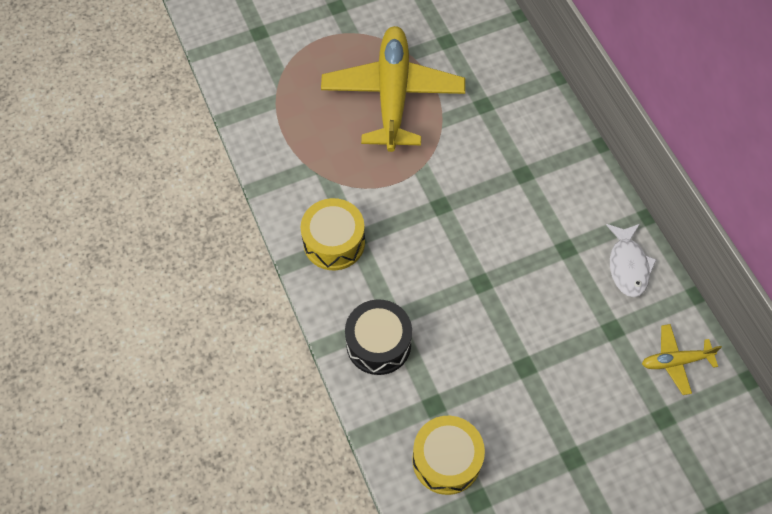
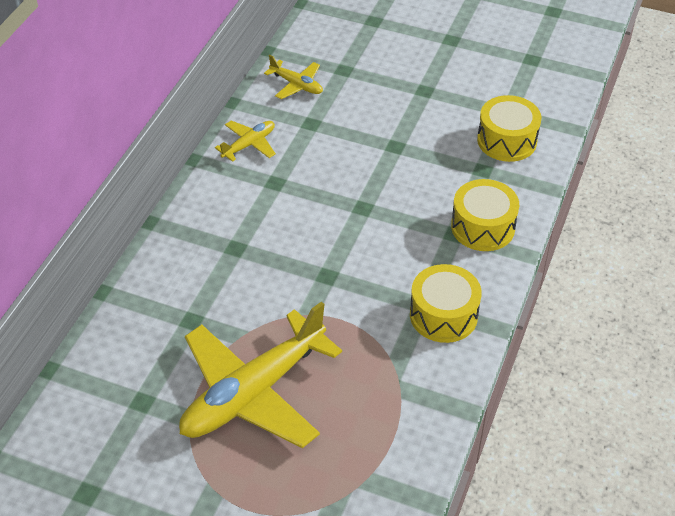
camera: 135 degrees left, 15 degrees down
(378, 344) = (483, 227): black drum -> yellow drum
(628, 265) = (249, 145): white fish -> yellow plane

